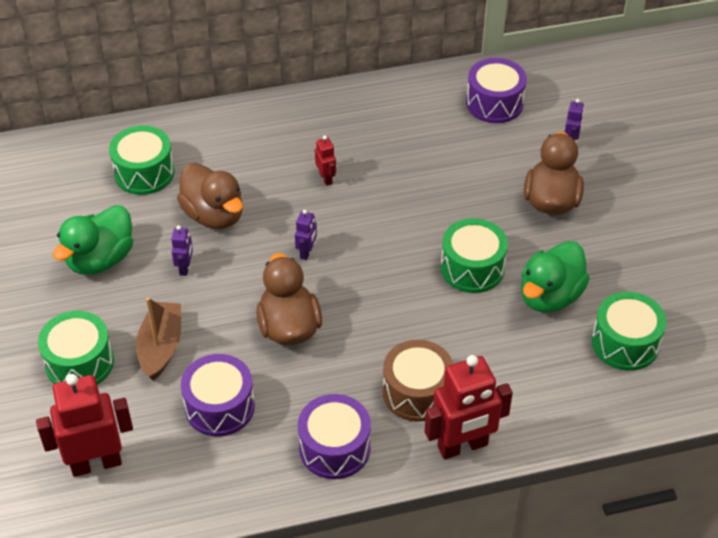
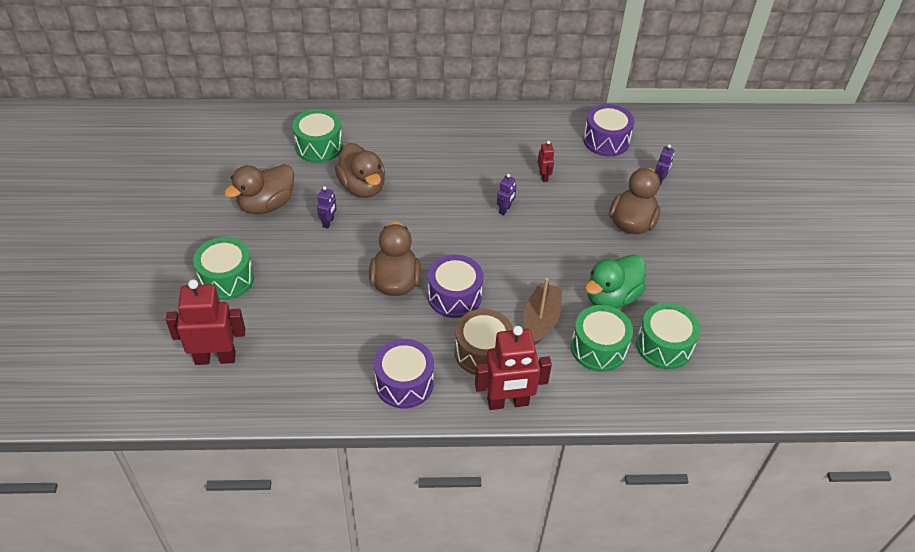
camera: 10 degrees right, 0 degrees up
(100, 259) = (266, 204): green duck -> brown duck
(161, 347) = (292, 278): brown boat -> brown boat (541, 320)
(219, 407) = (323, 333): purple drum -> purple drum (454, 296)
(306, 252) = (426, 227): purple robot -> purple robot (505, 209)
(326, 178) = (457, 174): red robot -> red robot (543, 176)
(472, 268) = (554, 263): green drum -> green drum (598, 348)

